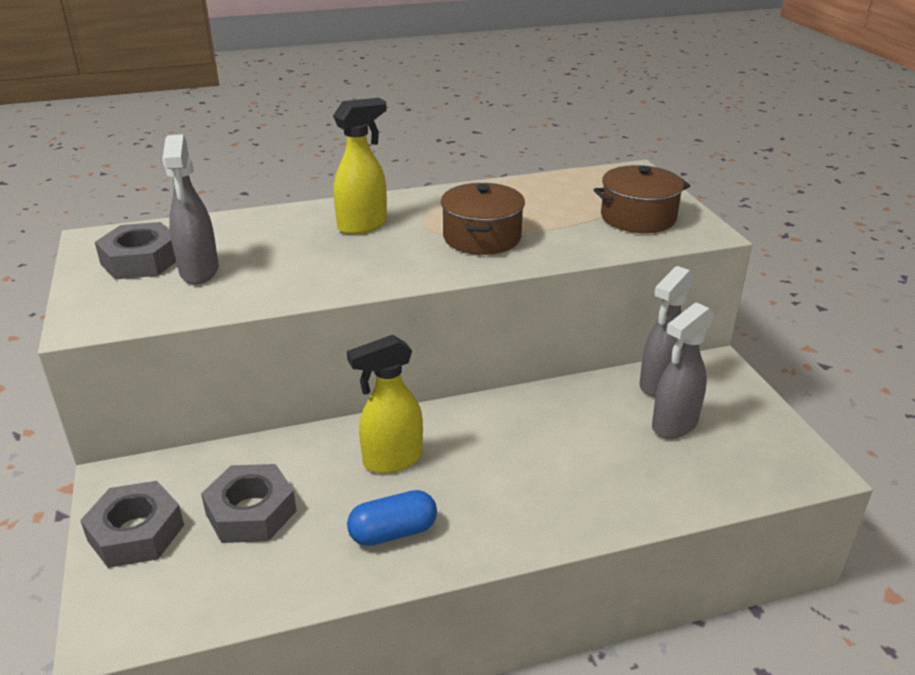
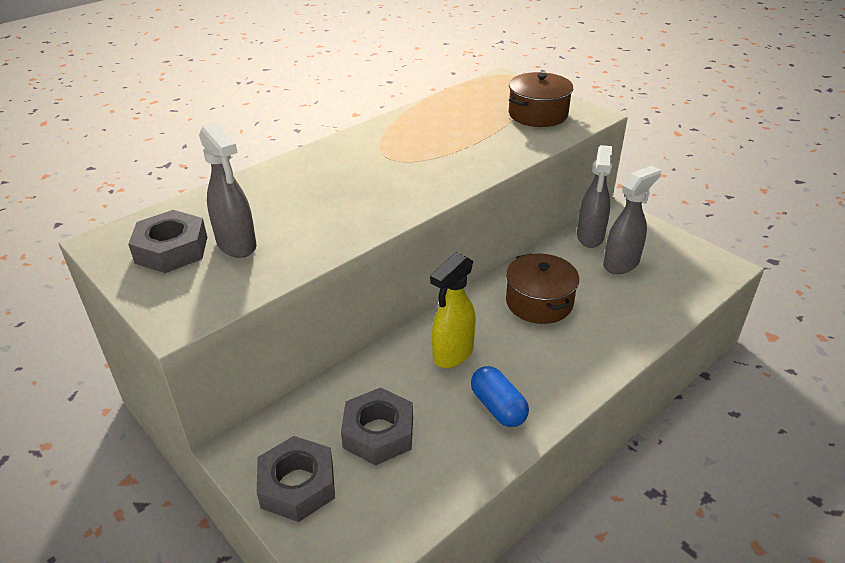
camera: 25 degrees left, 5 degrees up
(363, 225) = (339, 170): yellow spray bottle -> none
(393, 532) = (498, 407): blue capsule -> blue capsule turned 75 degrees counterclockwise
(482, 237) = (442, 157): brown pot -> brown pot (539, 302)
(674, 425) = (621, 264): grey spray bottle -> grey spray bottle turned 150 degrees counterclockwise

